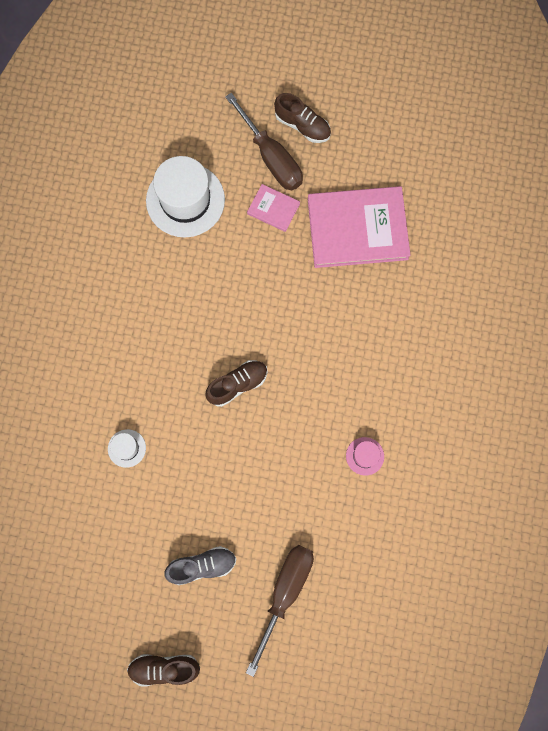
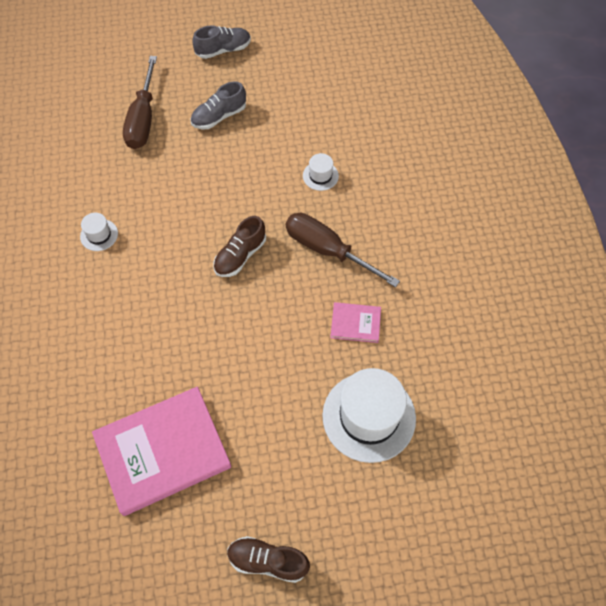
camera: 160 degrees right, 15 degrees down
(164, 668) = (223, 50): brown shoe -> grey shoe
(272, 158) = (290, 503): brown screwdriver -> brown screwdriver (327, 250)
(273, 209) = (266, 441): pink book -> pink book (355, 323)
(365, 456) = (99, 235): pink hat -> white hat

